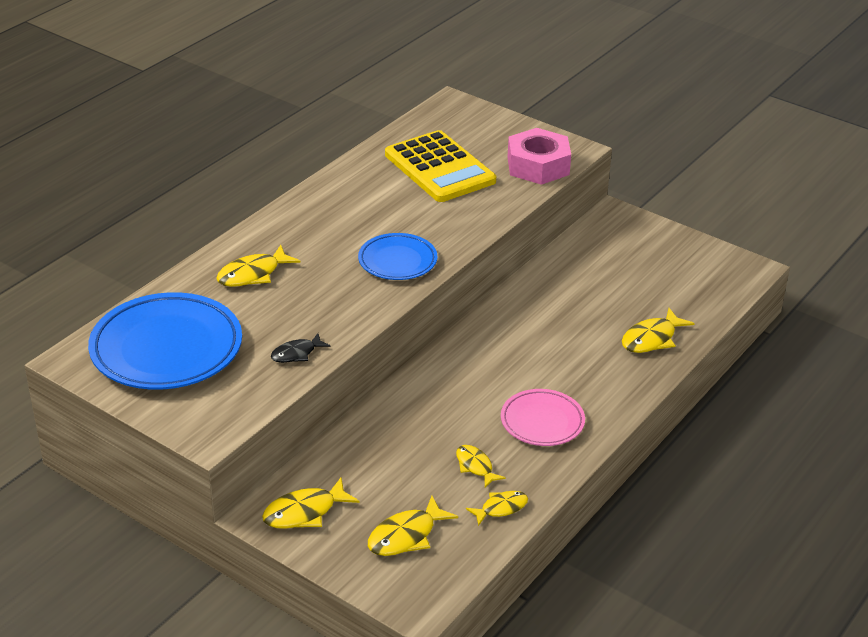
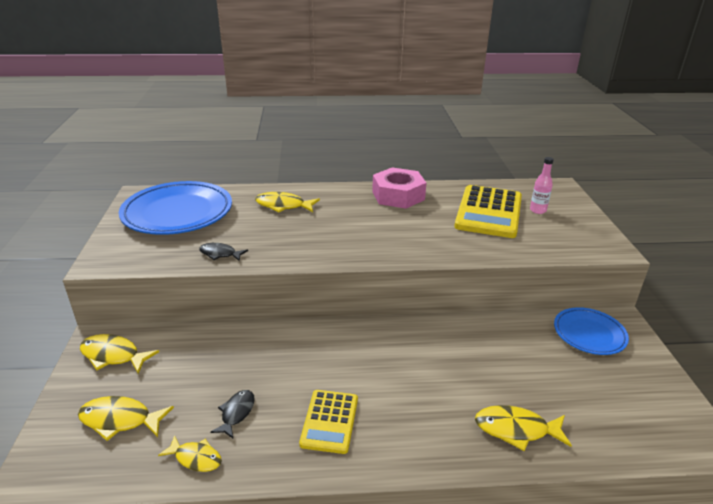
camera: 50 degrees right, 5 degrees down
(397, 261) = (368, 243): blue plate -> blue plate (589, 334)
(473, 142) = (538, 210): none -> pink bottle
(475, 466) = (236, 413): yellow fish -> black fish
(538, 165) = (564, 244): pink nut -> pink nut (398, 195)
(542, 422) = (330, 421): pink plate -> yellow calculator

